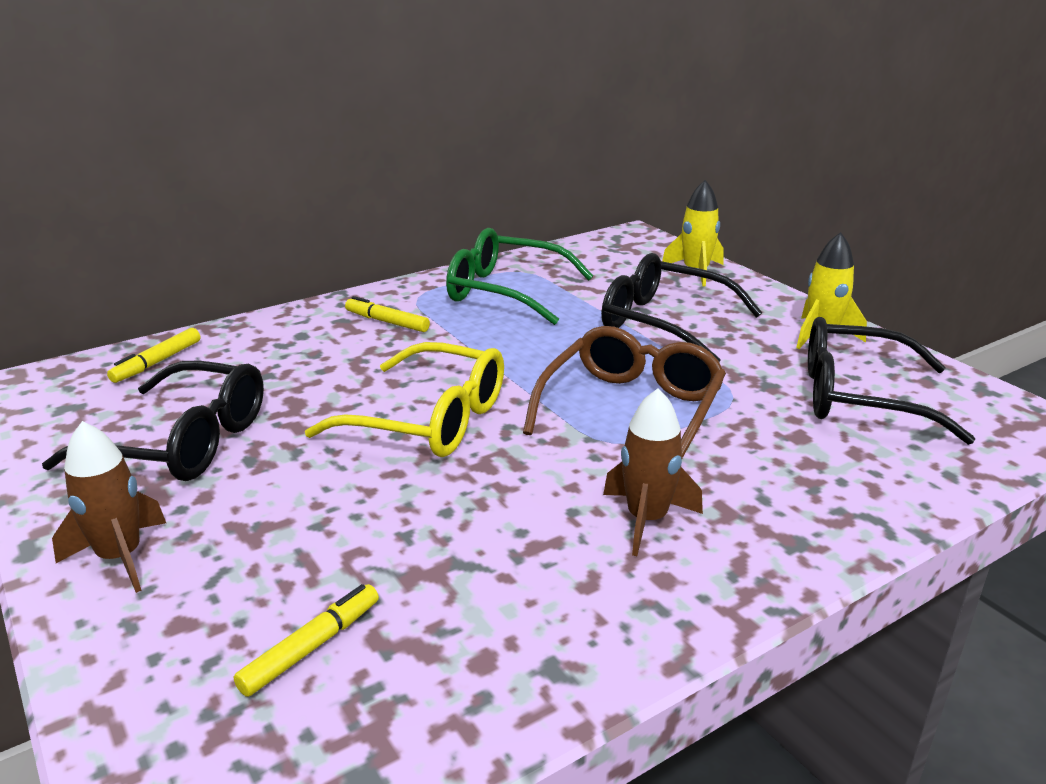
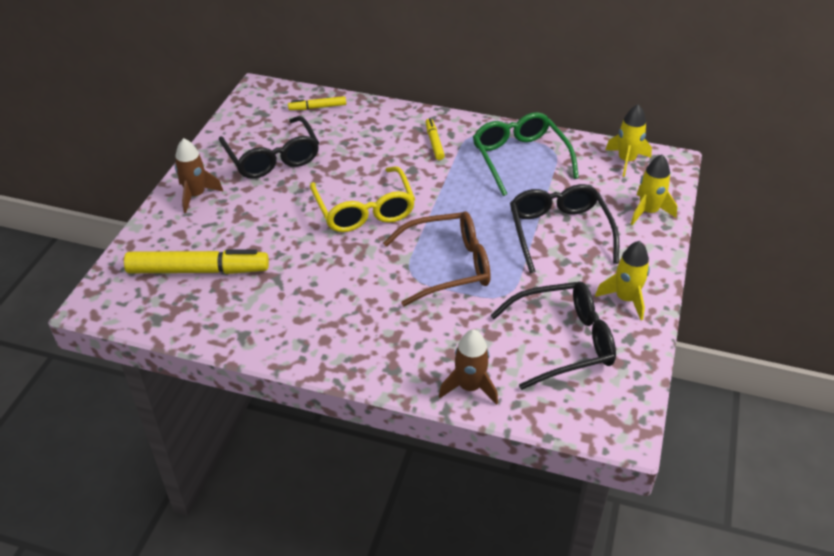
camera: 50 degrees right, 15 degrees up
(310, 647) = (197, 270): yellow marker -> yellow marker, size x1.99
(601, 249) = (626, 161): none -> yellow rocket
(646, 519) = (360, 315): brown rocket -> brown rocket (469, 387)
(859, 397) = (563, 342): black glasses -> black glasses turned 105 degrees clockwise

